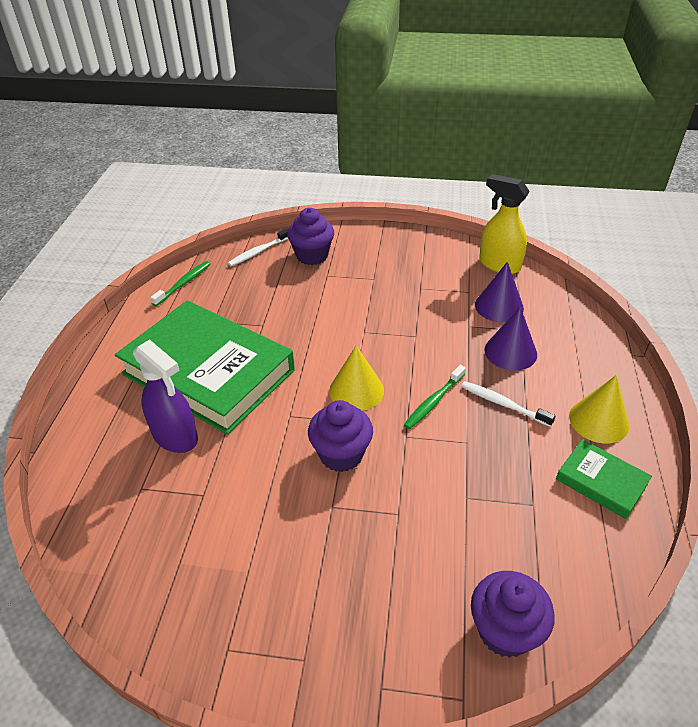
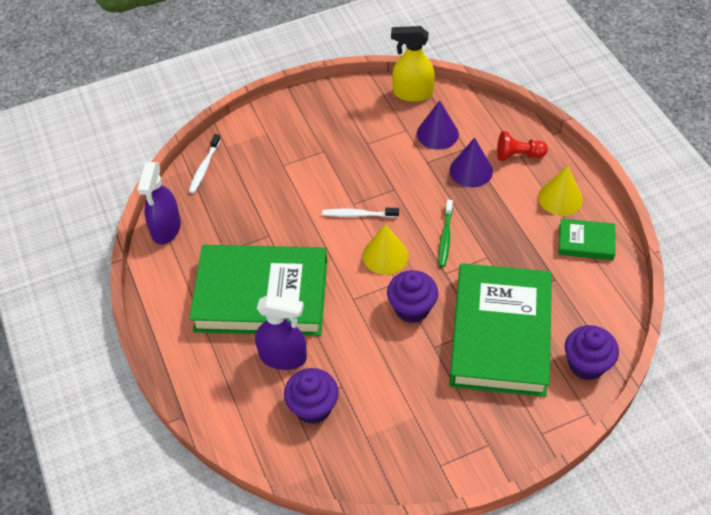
camera: 30 degrees left, 10 degrees up
(183, 283) = (166, 229): green toothbrush -> purple spray bottle
(312, 256) = (254, 151): purple cupcake -> purple cupcake (313, 407)
(419, 533) = (500, 334): none -> green book
(503, 404) = (492, 216): white toothbrush -> white toothbrush (358, 215)
(575, 359) = (518, 155): none -> red pawn

